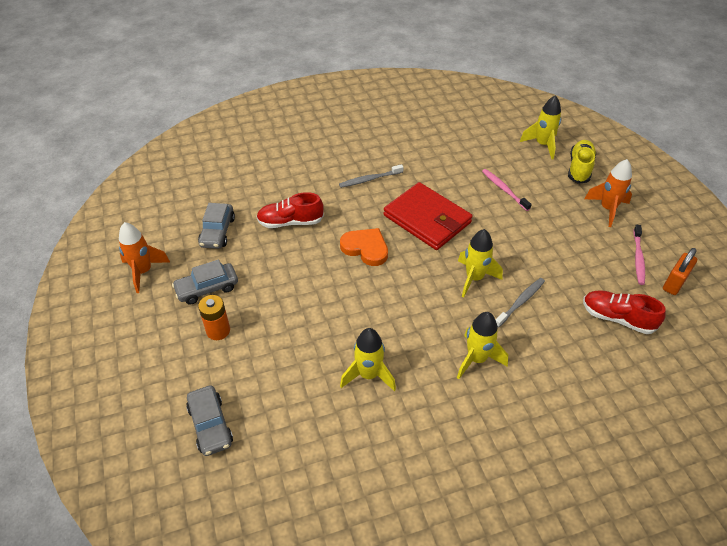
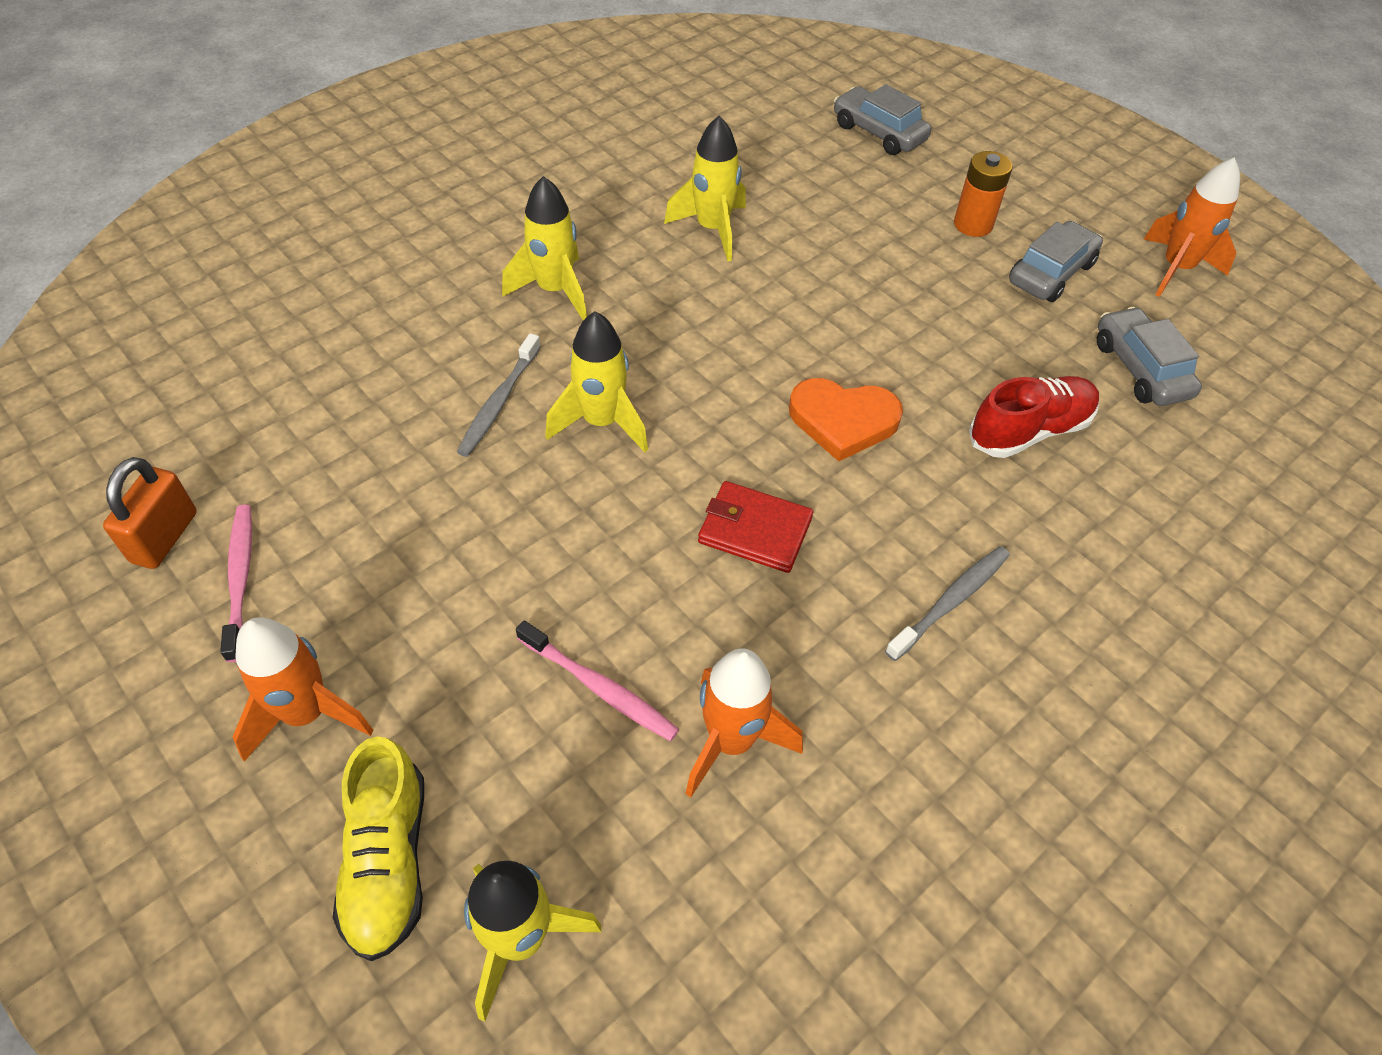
camera: 155 degrees right, 5 degrees up
(427, 219) = (754, 530): red wallet -> red wallet, size x0.56
(465, 166) = (731, 741): none -> orange rocket
(617, 318) = (304, 424): red shoe -> none

